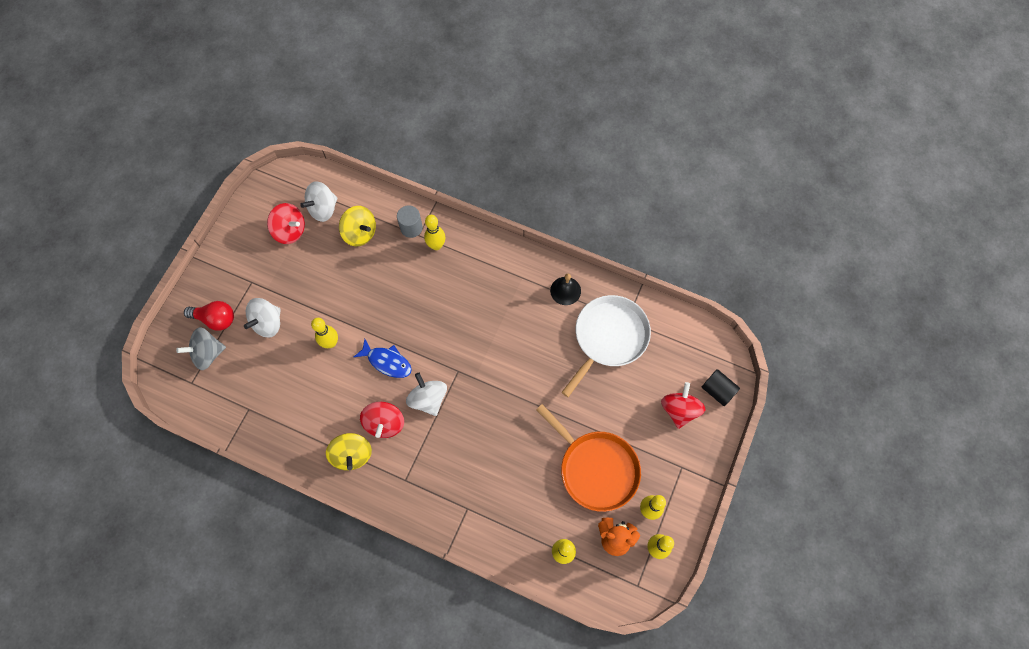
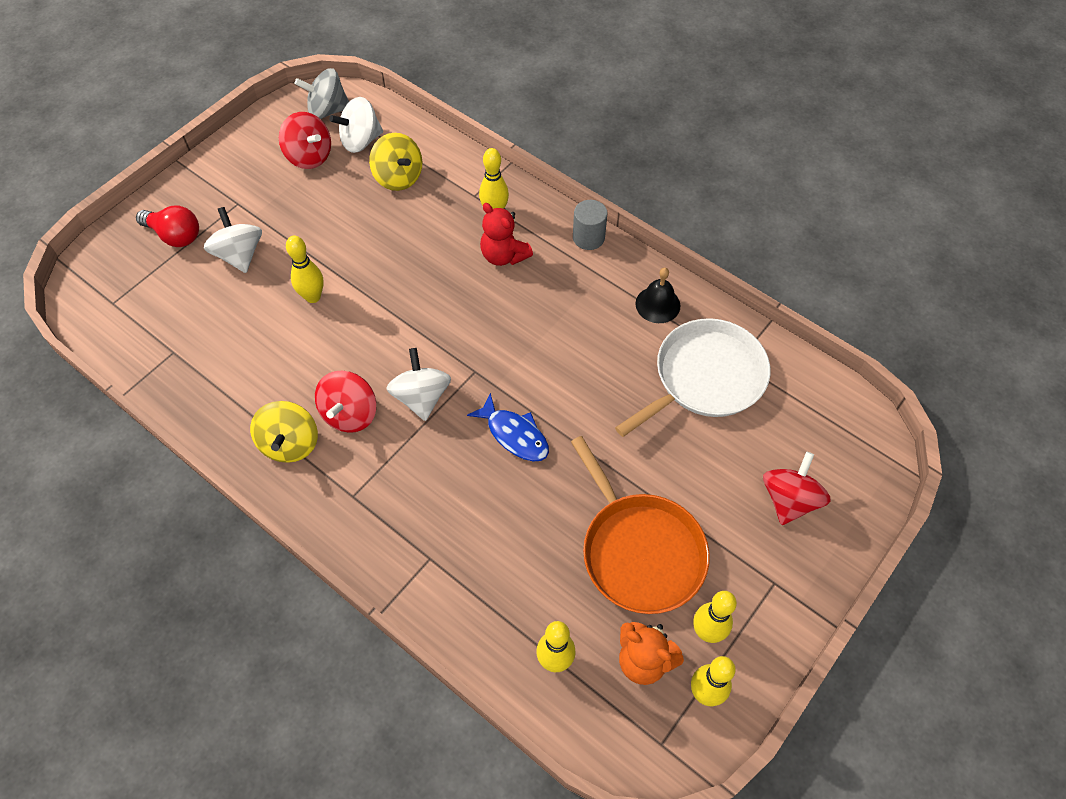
camera: 15 degrees right, 10 degrees down
(208, 353) = (148, 273): grey spinning top -> grey spinning top (327, 110)
(267, 323) = (239, 255): white spinning top -> white spinning top turned 105 degrees clockwise
(387, 362) = (381, 337): blue fish -> blue fish (514, 435)
(411, 227) = (468, 185): grey cylinder -> grey cylinder (588, 237)
(452, 278) = (503, 255): none -> red teddy bear
(717, 390) = (855, 487): black cylinder -> none

